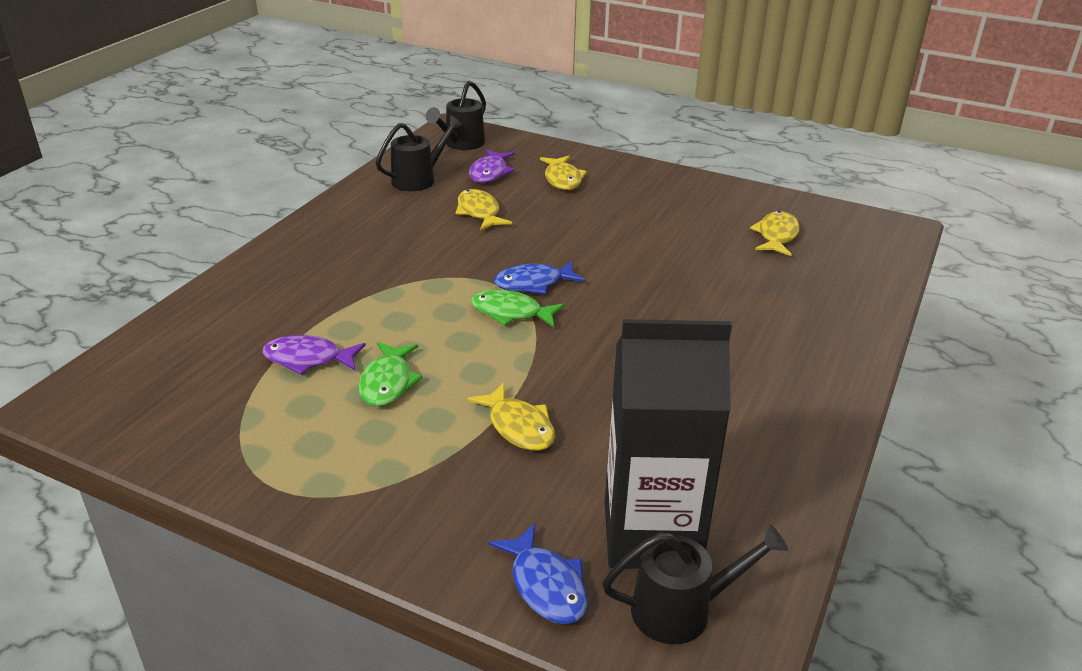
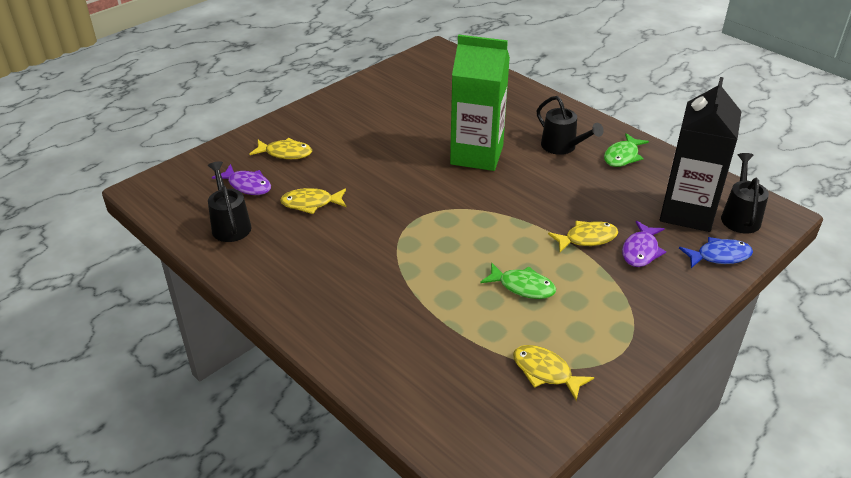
camera: 70 degrees left, 5 degrees up
(308, 359) = (479, 323): purple fish -> purple fish (641, 251)
(461, 144) = (180, 190): black watering can -> black watering can (562, 147)
(511, 312) = (461, 216): green fish -> green fish (622, 156)
(533, 283) = (429, 199): blue fish -> none
(657, 302) = (476, 155): none -> green carton
(776, 236) = (422, 91): yellow fish -> yellow fish (545, 372)

